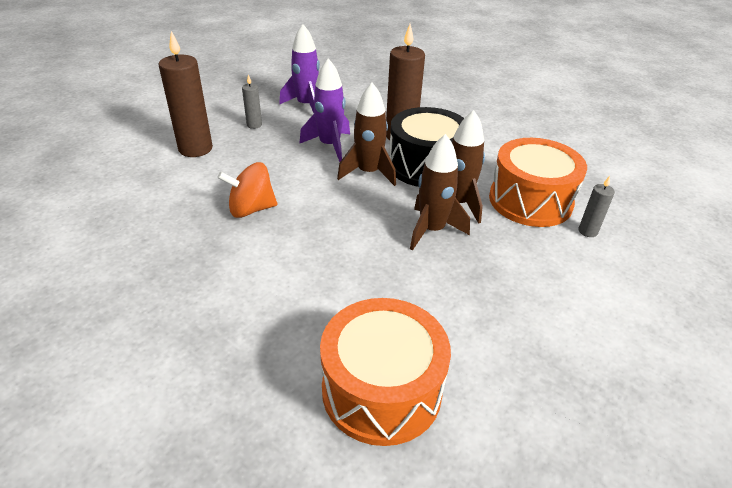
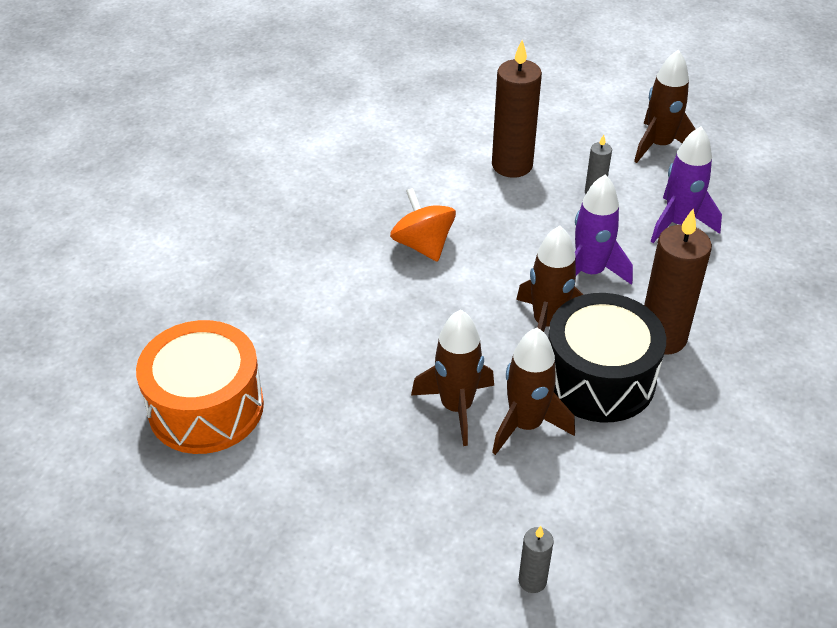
camera: 75 degrees right, 5 degrees up
(229, 93) = (659, 145): none -> brown rocket
(530, 201) = (575, 507): orange drum -> none

